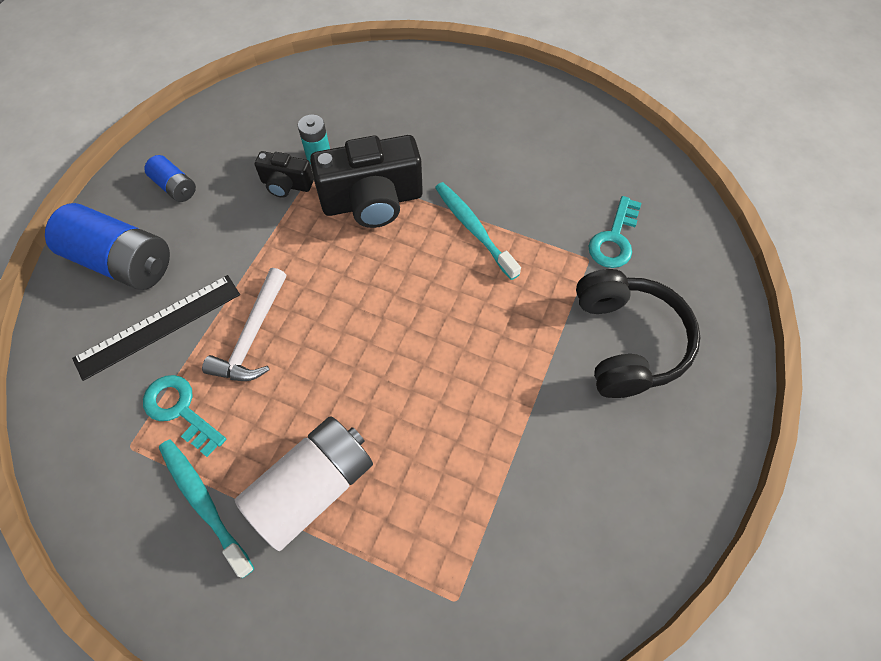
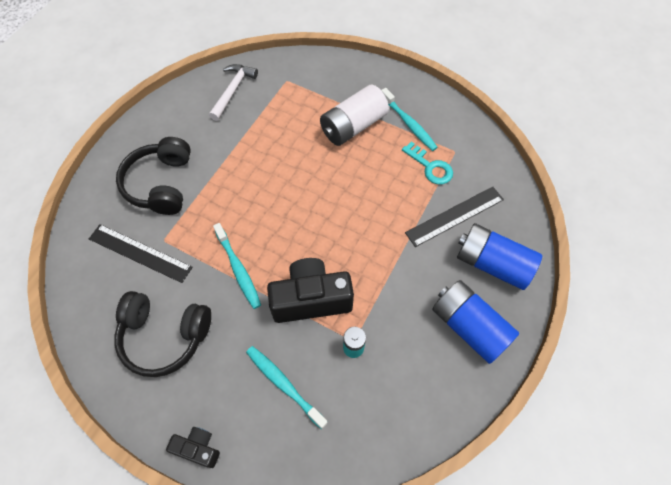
camera: 175 degrees left, 0 degrees up
(175, 187) = (469, 326): blue battery -> blue battery, size x1.98
(253, 335) = (393, 205): white hammer -> white hammer (232, 91)
(286, 184) = (379, 321): black camera -> black camera (198, 448)
(396, 120) = (284, 384): none -> turquoise toothbrush
(544, 152) = (164, 336): none -> black headphones
(614, 239) = (140, 253): turquoise key -> black ruler

